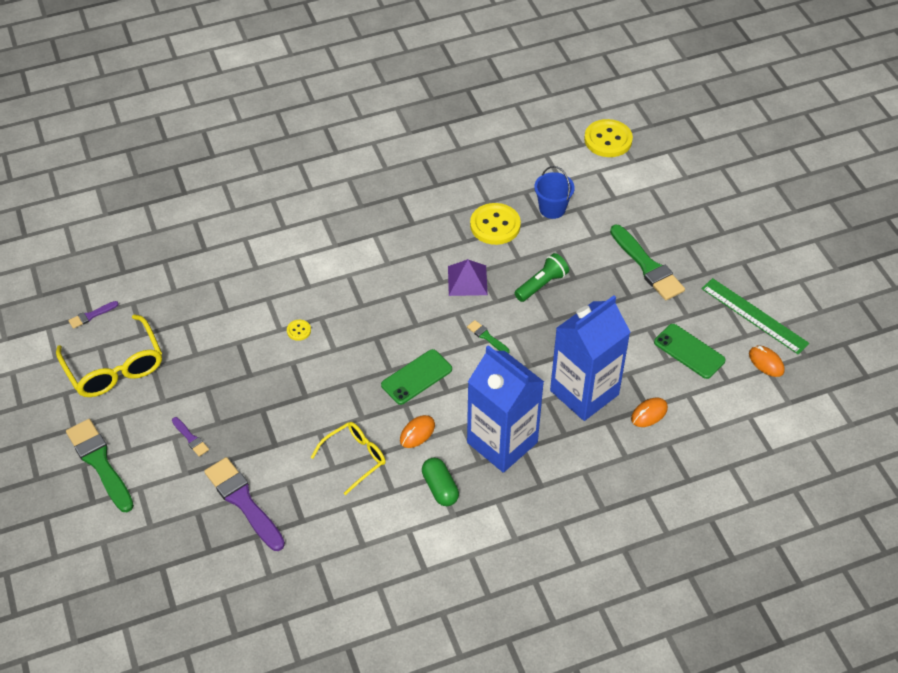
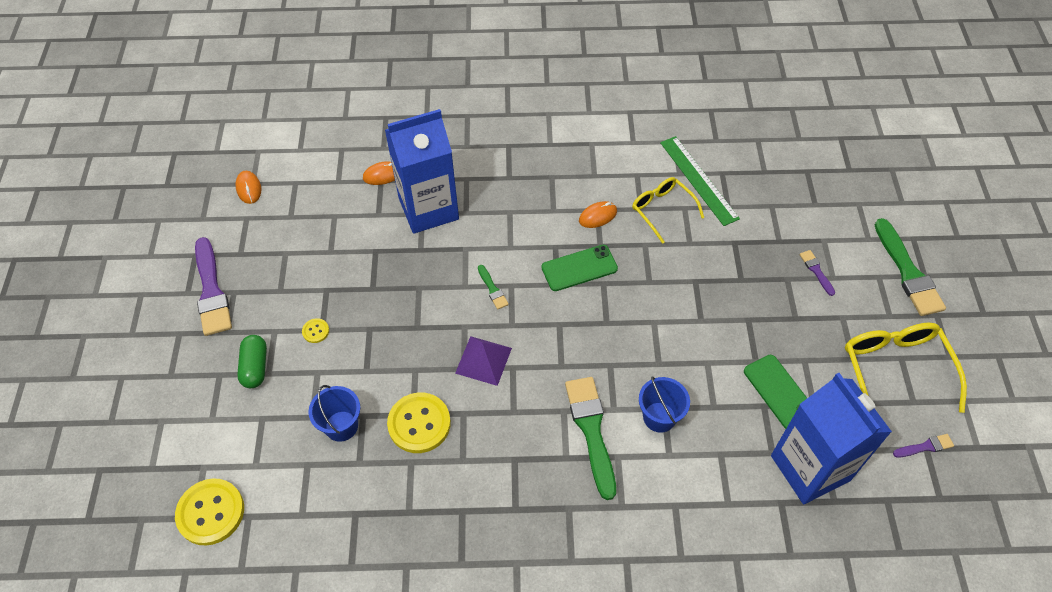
camera: 160 degrees left, 5 degrees up
(244, 502) = (771, 201): purple brush -> purple brush (211, 291)
(299, 330) = (686, 355): yellow button -> yellow button (315, 331)
(310, 279) = (659, 417): none -> blue bucket
(354, 458) = (662, 210): yellow glasses -> yellow glasses turned 75 degrees clockwise
(440, 488) = (594, 166): green capsule -> green capsule (255, 367)
(502, 442) = (524, 187): blue carton -> blue carton (810, 468)
(541, 284) = (407, 330): green flashlight -> none
(647, 266) = (286, 318): green brush -> green brush (591, 431)
(689, 351) = (309, 218): green phone -> green phone (779, 392)
(754, 316) = (223, 234): green ruler -> green ruler (698, 180)

